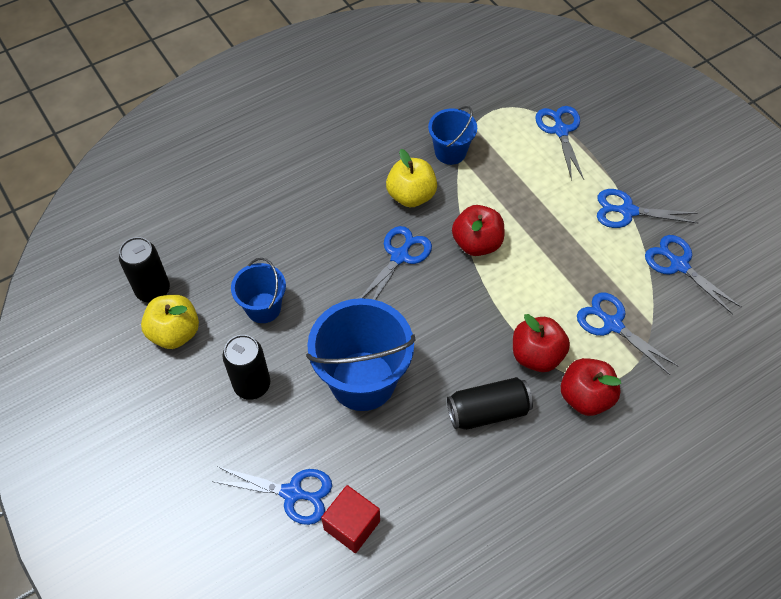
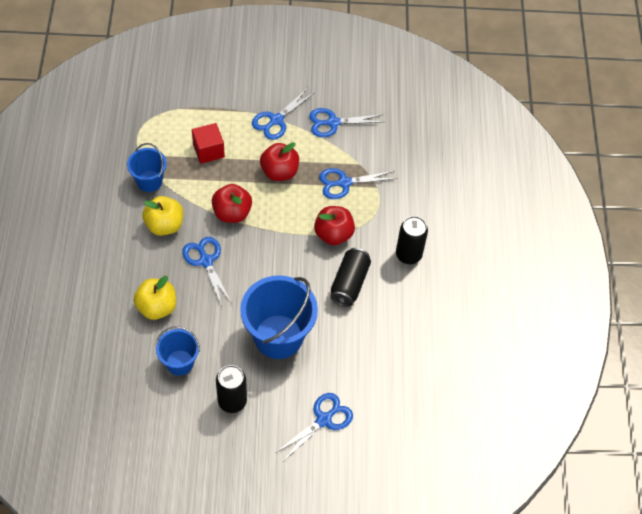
camera: 60 degrees left, 0 degrees up
(153, 290) = (109, 423): black can -> black can (408, 255)
(175, 333) = (155, 427): yellow apple -> yellow apple (157, 307)
(352, 525) = (367, 399): red cube -> red cube (208, 151)
(560, 131) = (187, 111): blue scissors -> none
(585, 397) = (378, 228): red apple -> red apple (279, 172)

